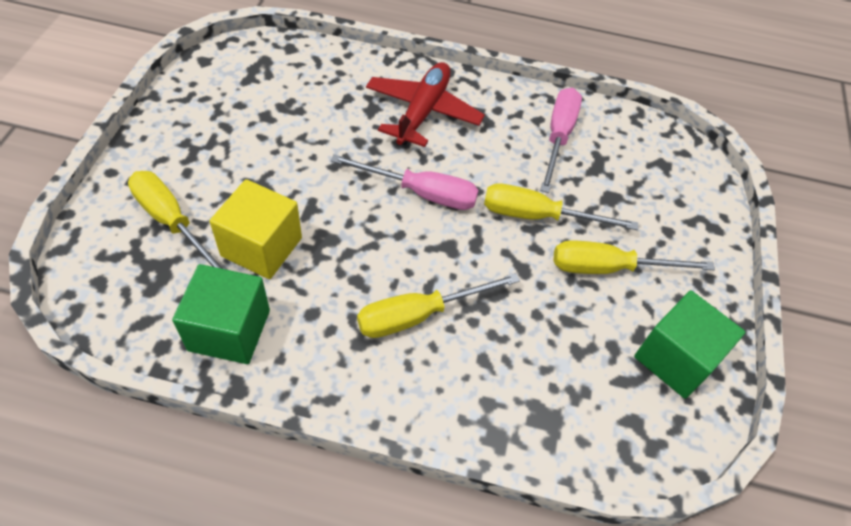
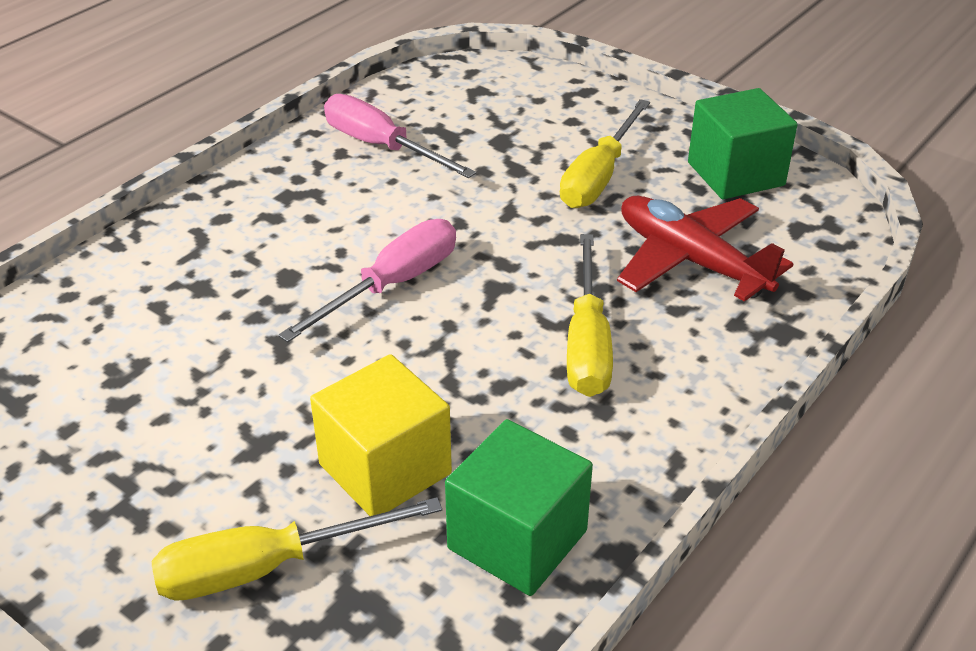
camera: 60 degrees left, 15 degrees down
(423, 112) = (248, 242): red plane -> red plane (691, 261)
(538, 216) = (494, 202): yellow screwdriver -> none

